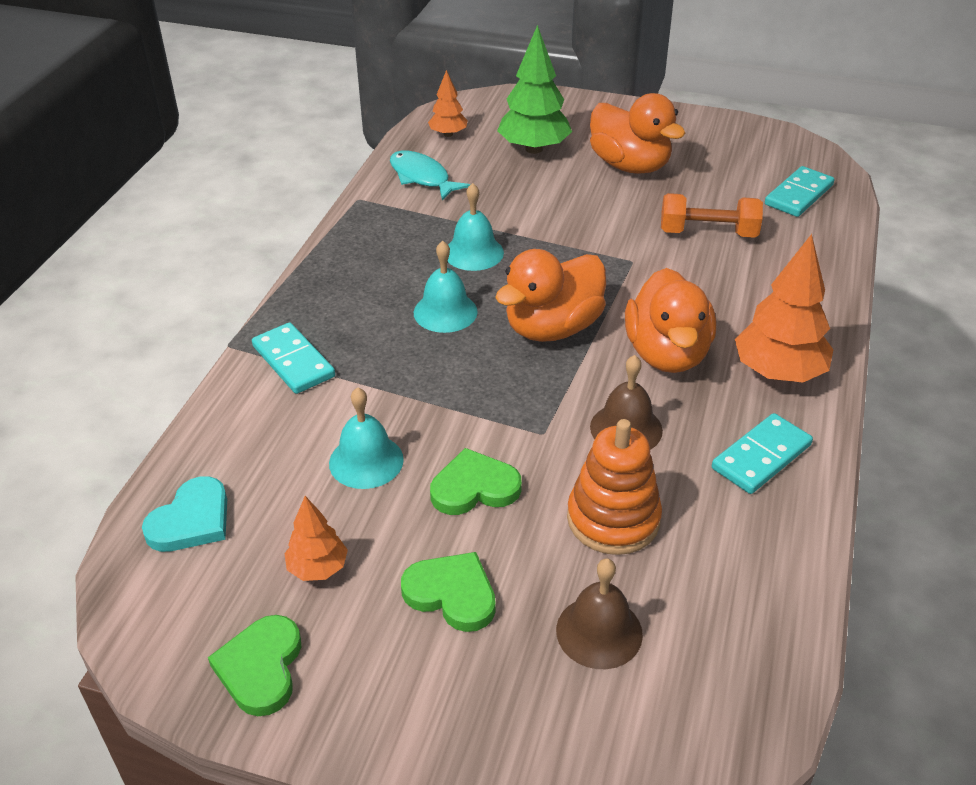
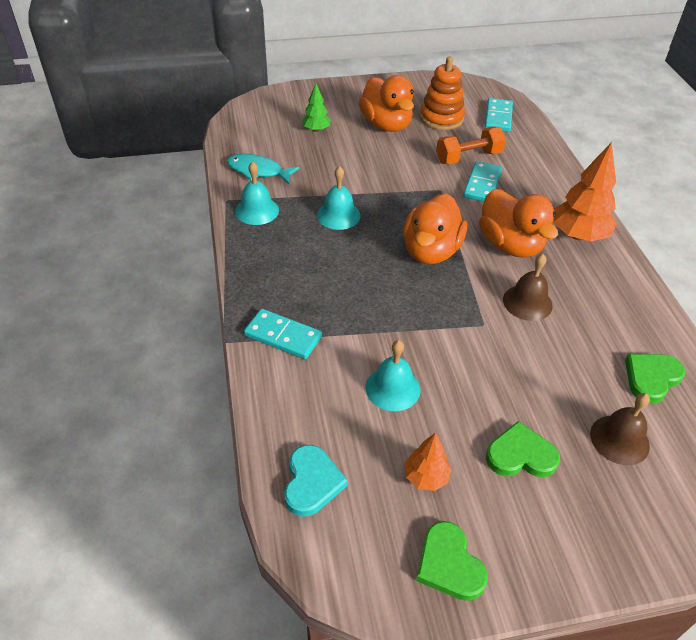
camera: 30 degrees left, 5 degrees up
(445, 312) = (355, 263): turquoise bell -> turquoise bell (257, 210)
(448, 134) = (250, 134): orange tree -> none
(474, 487) = (474, 378): green heart -> green heart (651, 378)
(533, 149) = (316, 129): green tree -> green tree, size x0.55
(613, 519) = (568, 364): orange stacking toy -> orange stacking toy (441, 118)
(630, 166) = (386, 125): orange duck -> orange duck turned 45 degrees clockwise
(761, 456) = (611, 291): turquoise domino -> turquoise domino (482, 184)

